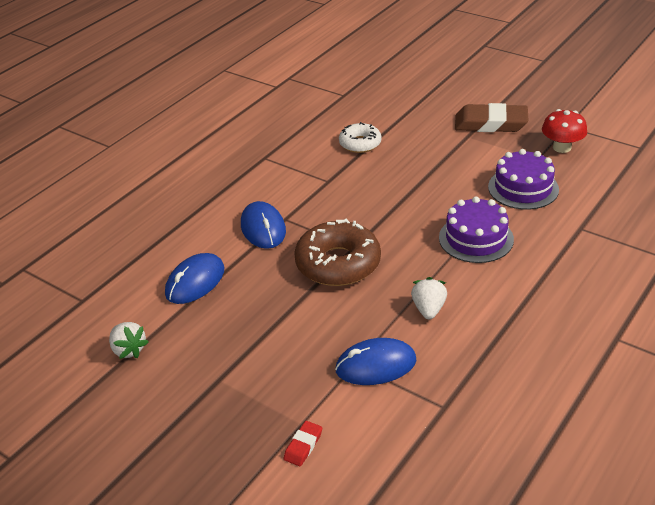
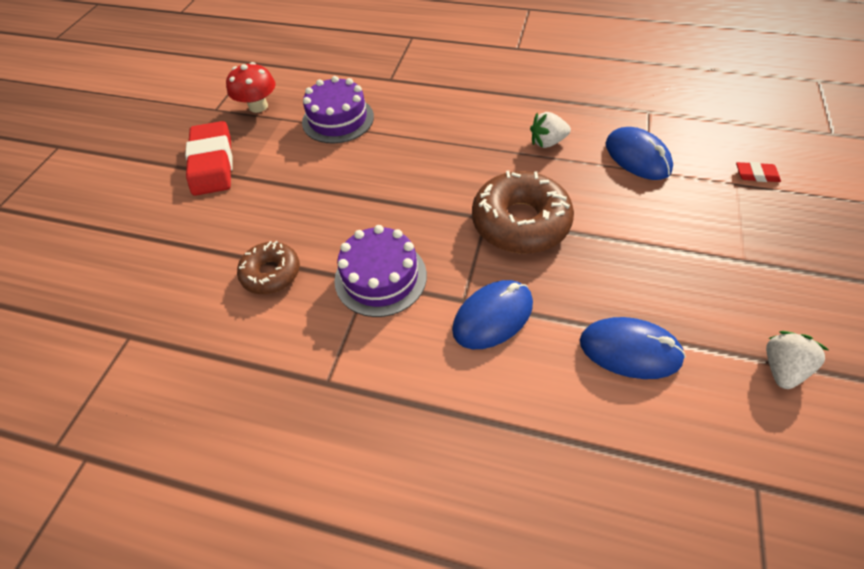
camera: 110 degrees left, 15 degrees up
(360, 143) = (271, 273): white donut -> brown donut
(476, 238) = (431, 134): purple cake -> purple cake (380, 277)
(490, 124) = (212, 163): brown eraser -> red eraser

